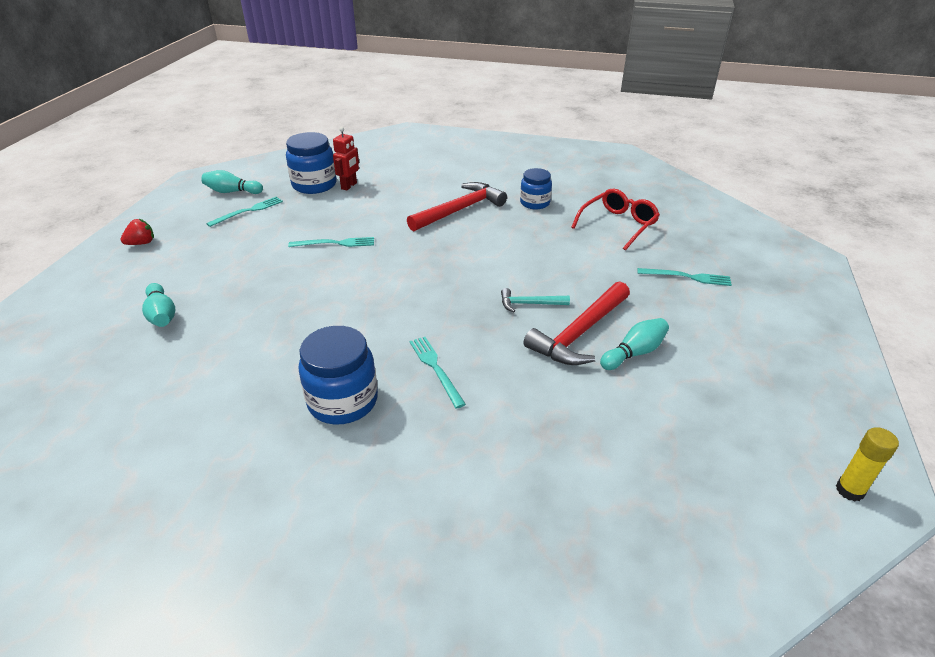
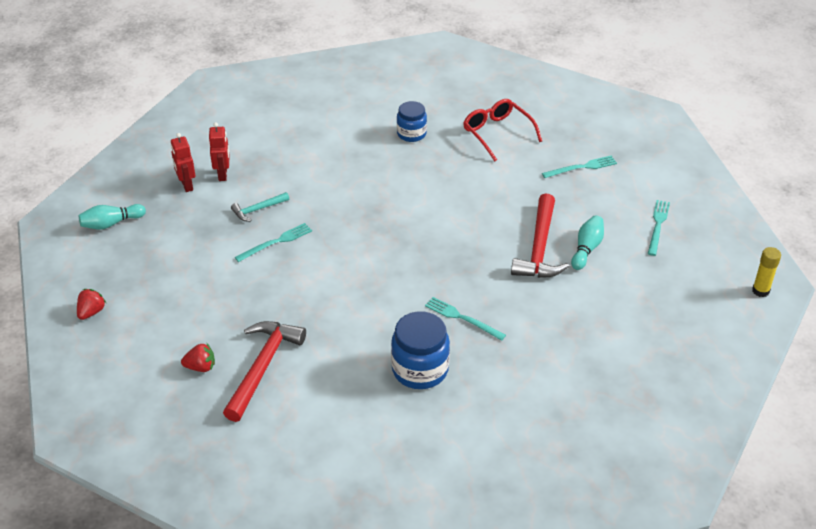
camera: 30 degrees left, 5 degrees up
(161, 315) = (201, 367): turquoise bowling pin -> red strawberry
(248, 211) = (154, 239): turquoise fork -> turquoise fork (658, 225)
(314, 185) = (186, 185): blue jar -> red robot
(460, 210) = (353, 165): red hammer -> red hammer (262, 367)
(529, 304) = (485, 237): turquoise hammer -> turquoise hammer (258, 210)
(618, 225) = (497, 133): red glasses -> red glasses turned 45 degrees counterclockwise

